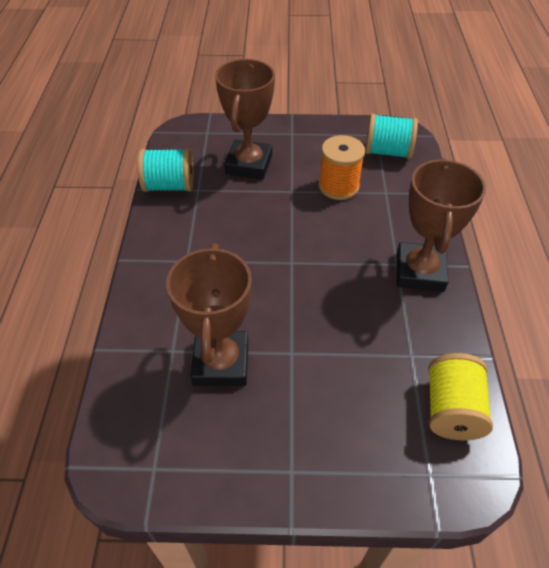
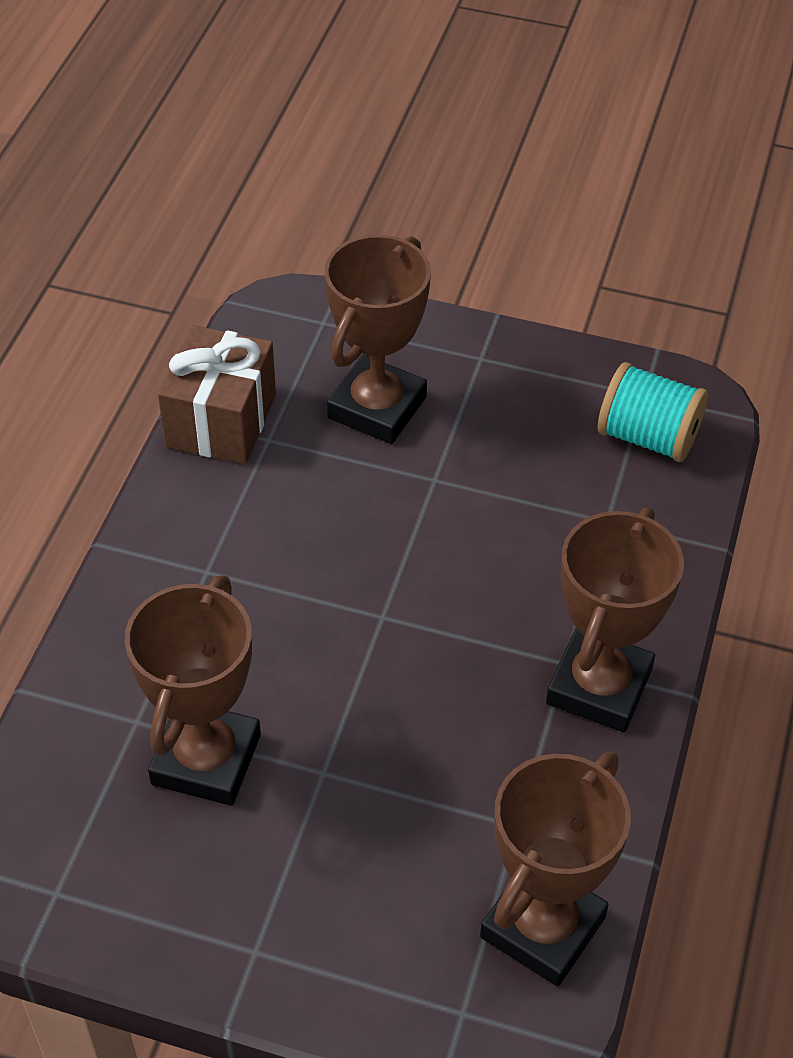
camera: 15 degrees right, 0 degrees up
(169, 186) = (221, 421): turquoise spool -> brown gift
(338, 186) = (524, 489): orange spool -> none
(451, 409) = (543, 927): yellow spool -> brown trophy

